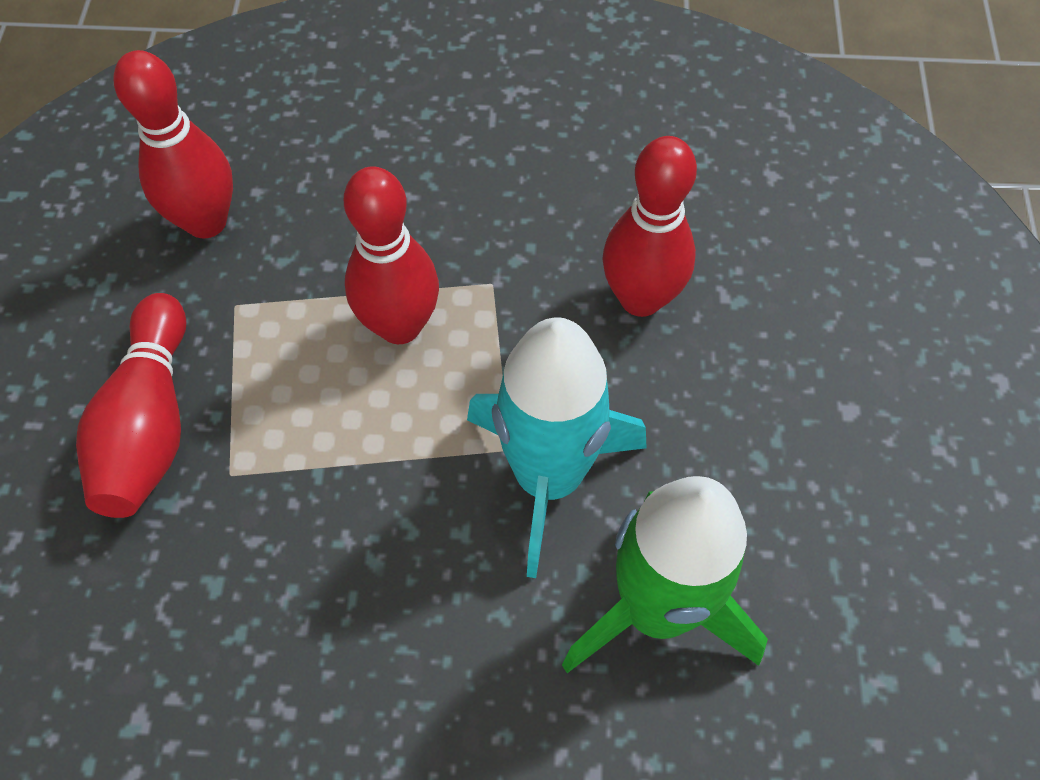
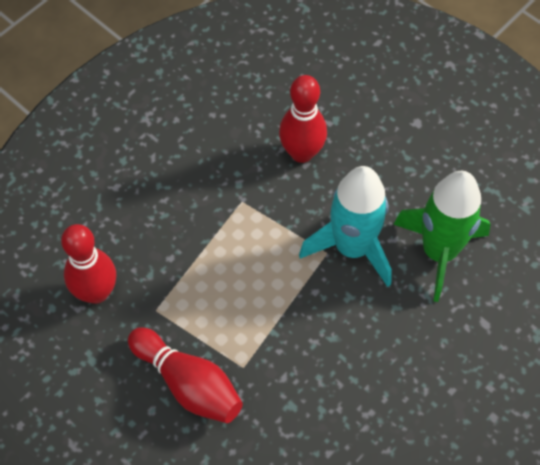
camera: 50 degrees left, 0 degrees up
(400, 326) = (230, 251): red bowling pin -> none

